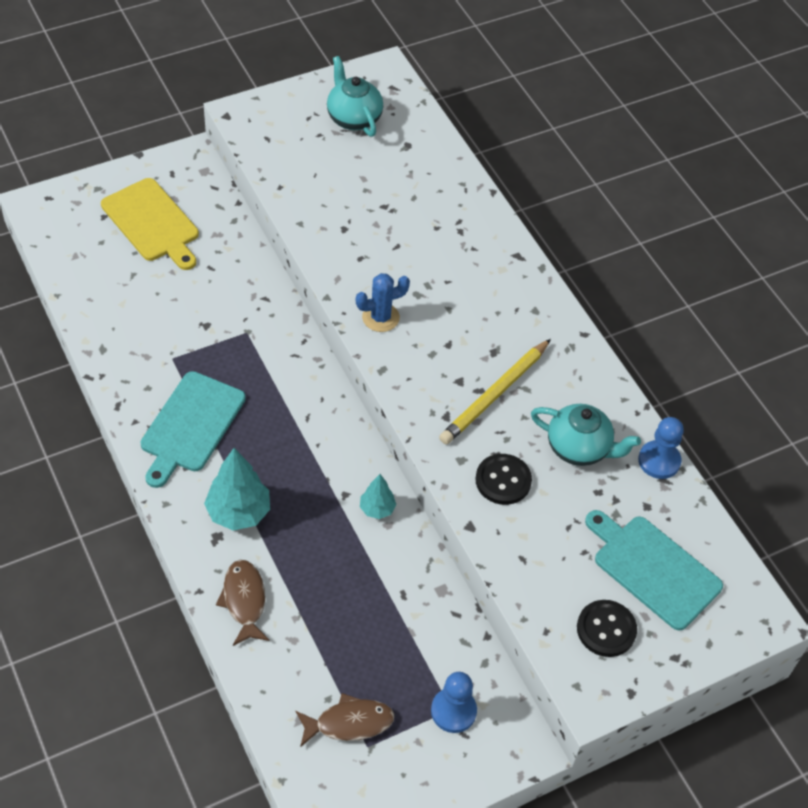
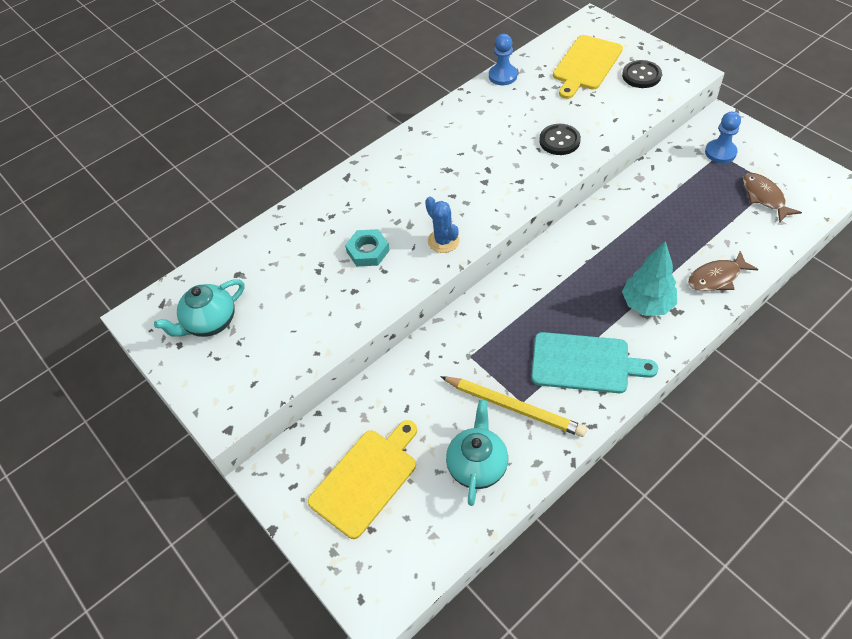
camera: 95 degrees left, 0 degrees up
(377, 509) = (596, 226): turquoise tree -> none
(394, 251) = (368, 251): none -> turquoise nut
(495, 394) = (487, 160): yellow pencil -> yellow pencil (514, 407)
(579, 448) = (512, 111): turquoise teapot -> turquoise teapot (477, 465)
(653, 569) = (586, 65): turquoise cutting board -> yellow cutting board

